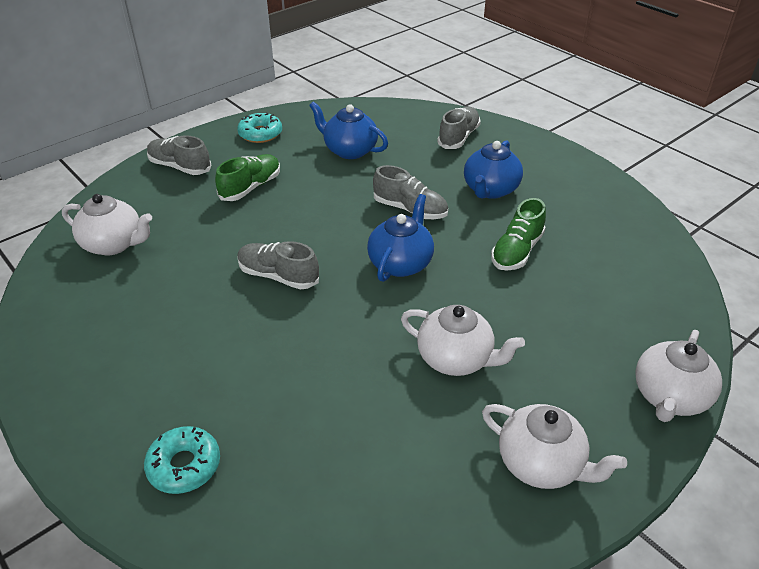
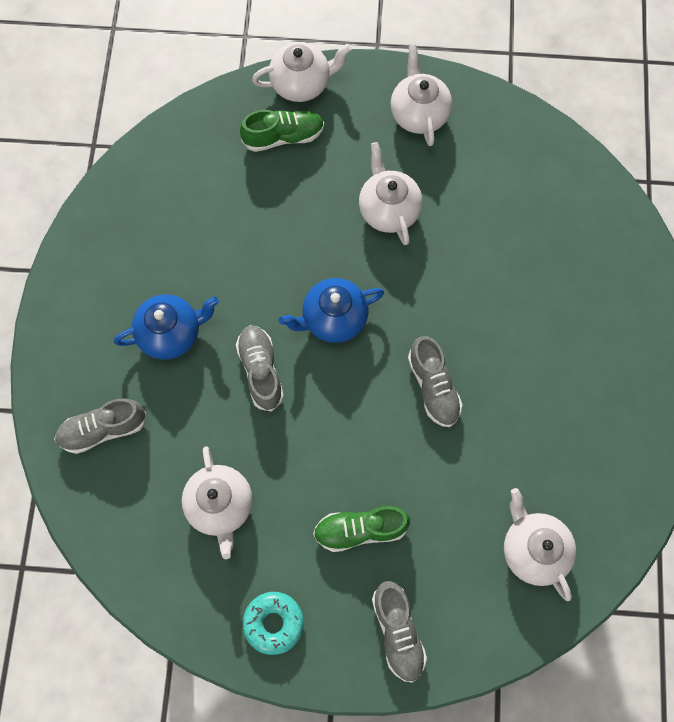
camera: 135 degrees left, 30 degrees up
(184, 465) = (611, 277): turquoise donut -> none
(349, 150) = (220, 506): blue teapot -> white teapot
(517, 251) = (239, 254): green shoe -> green shoe (283, 137)

